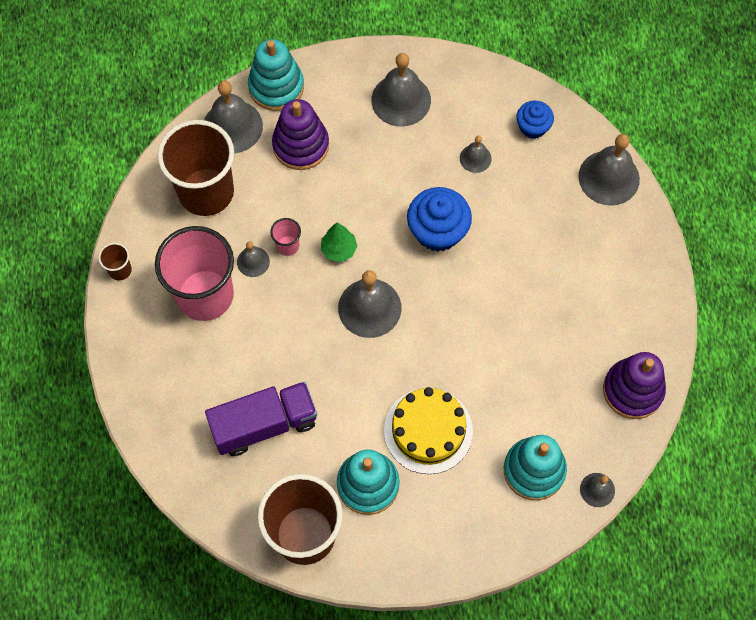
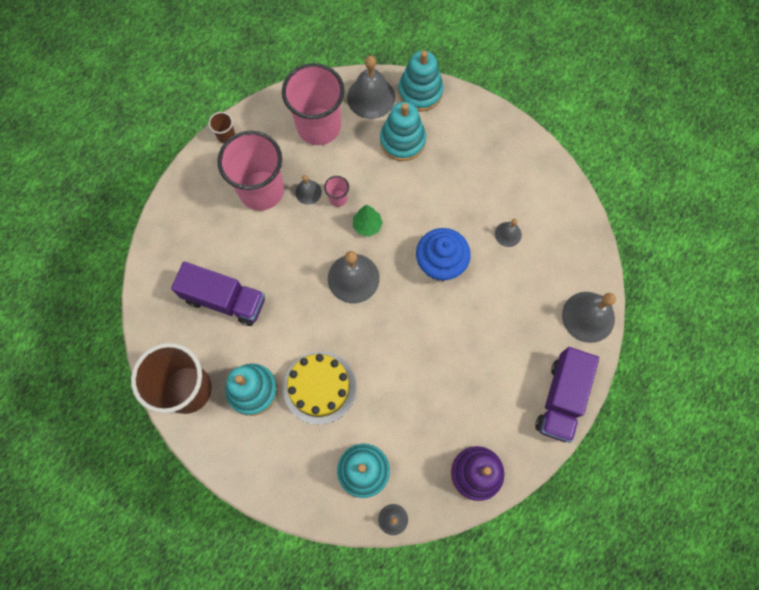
camera: 40 degrees right, 5 degrees up
(206, 192) = (319, 126): brown cup -> pink cup
(301, 145) = (402, 141): purple stacking toy -> turquoise stacking toy
(401, 100) = (492, 159): grey bell -> none
(533, 127) = (565, 243): blue cupcake -> none
(647, 267) = (561, 398): none -> purple truck

